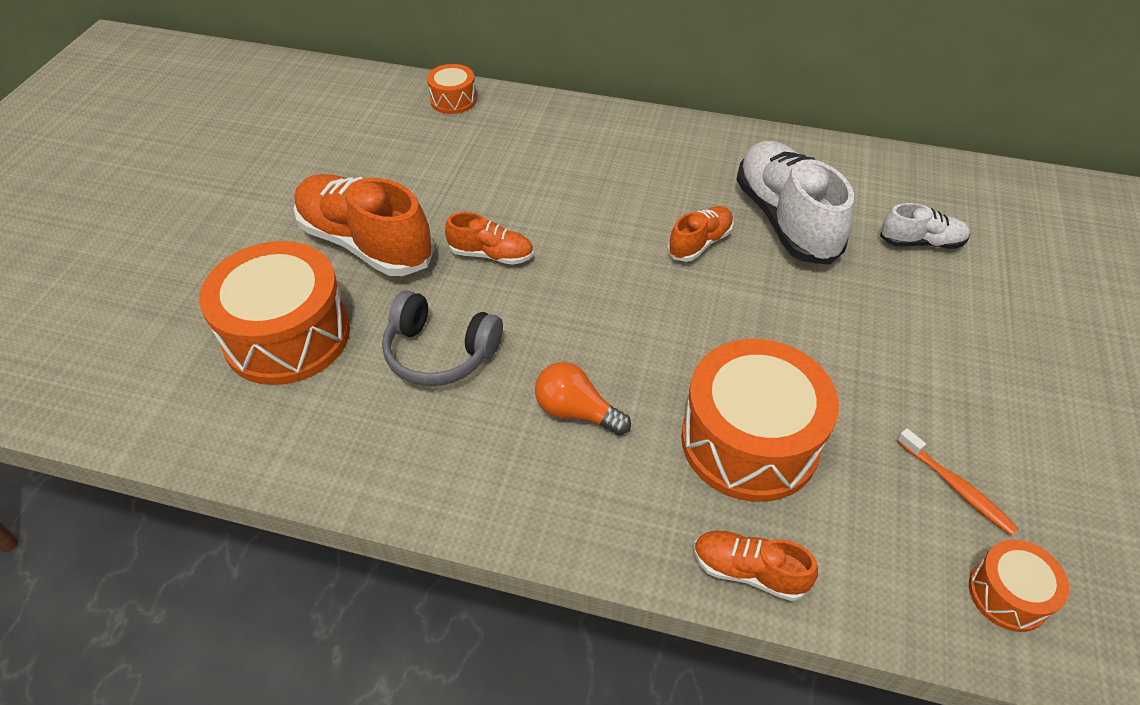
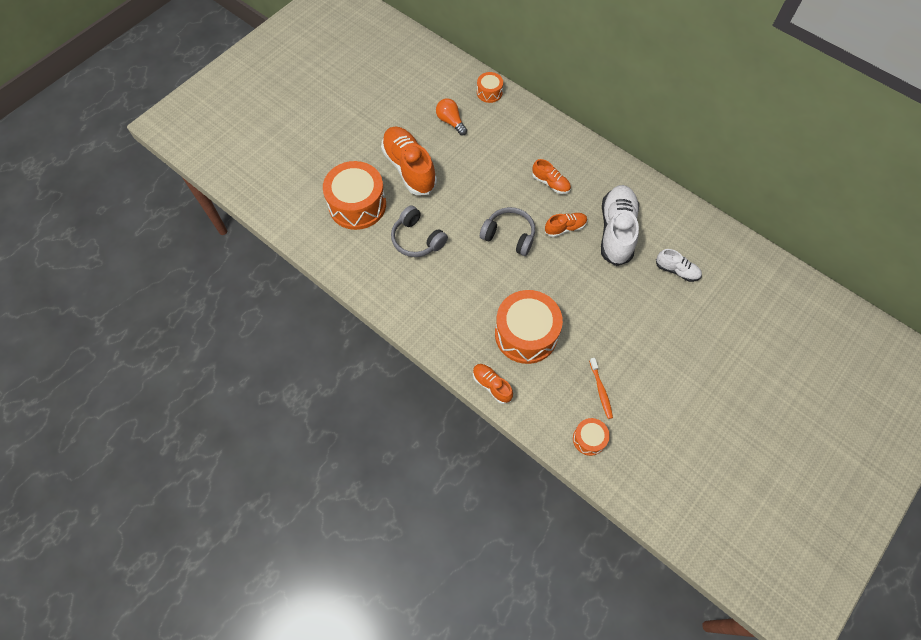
camera: 25 degrees right, 15 degrees up
(491, 255) = (463, 196): orange shoe -> orange shoe (550, 183)
(576, 412) = (460, 290): orange light bulb -> orange light bulb (450, 121)
(611, 287) = (509, 235): none -> grey headphones

